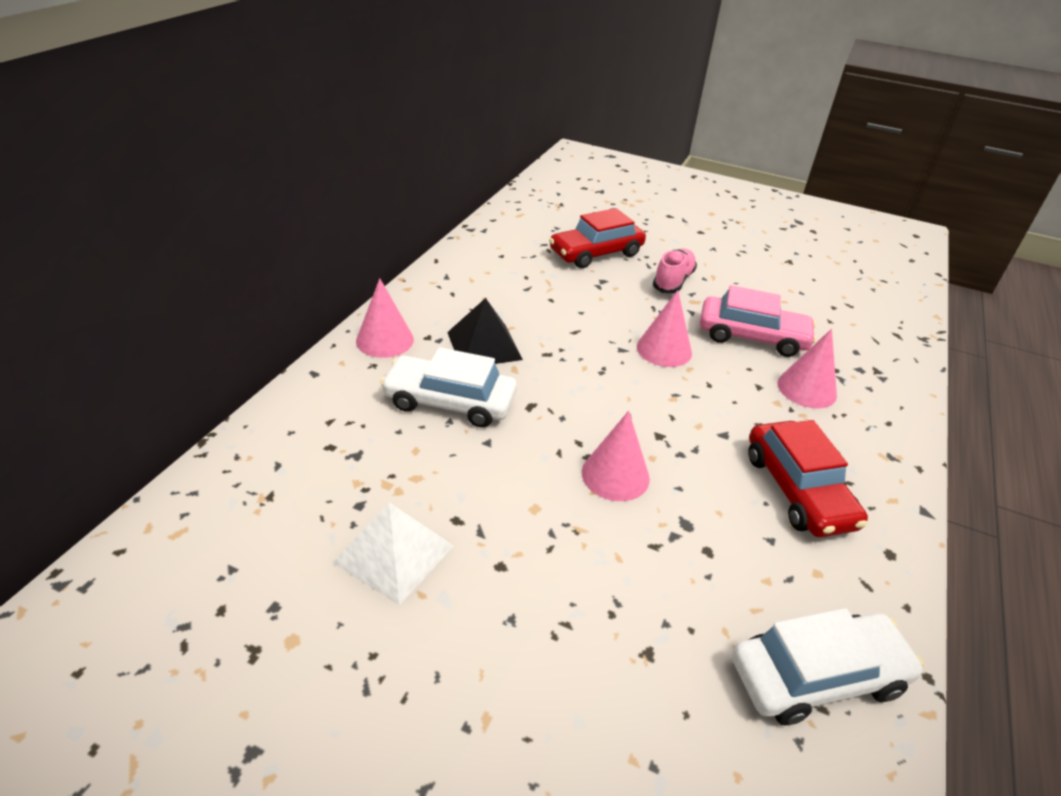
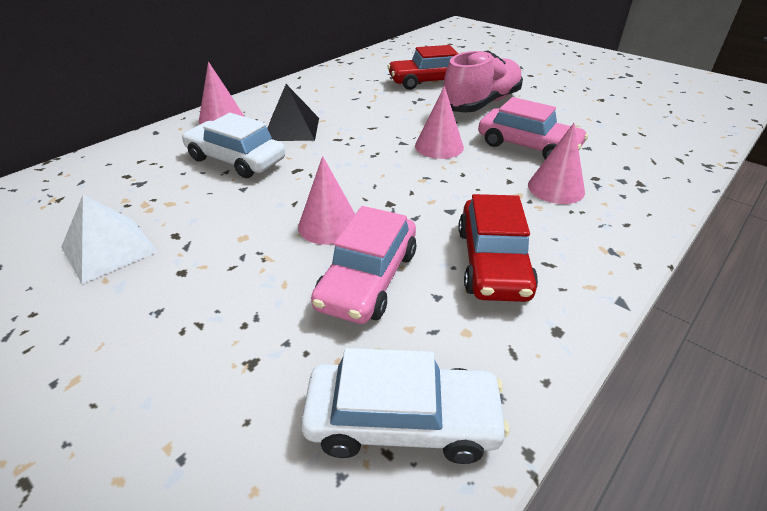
camera: 20 degrees right, 0 degrees up
(673, 281) = (481, 103): pink shoe -> pink shoe, size x1.68
(696, 533) = (368, 279): none -> pink car

